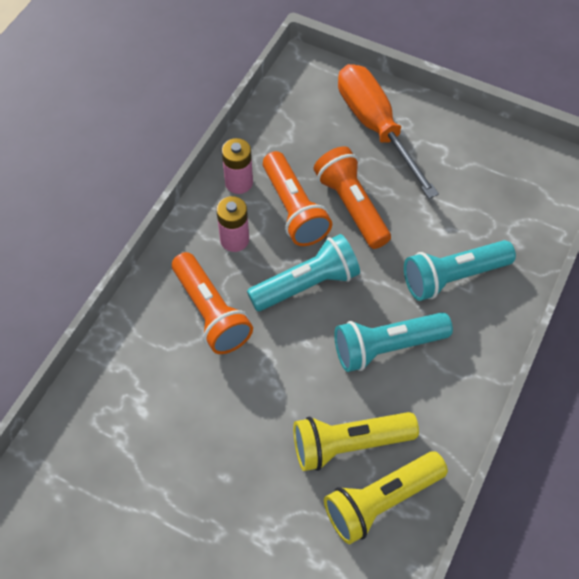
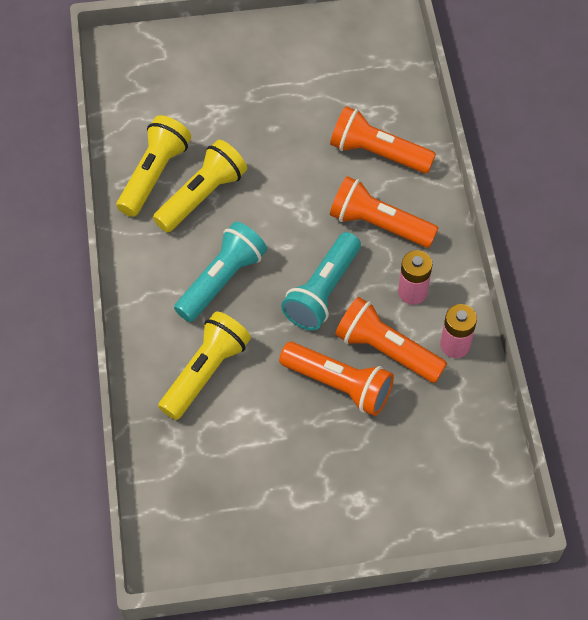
camera: 145 degrees right, 0 degrees up
(151, 381) = (377, 153): none -> orange flashlight
(375, 127) = (380, 485): orange screwdriver -> none
(453, 277) = (205, 372): turquoise flashlight -> yellow flashlight

